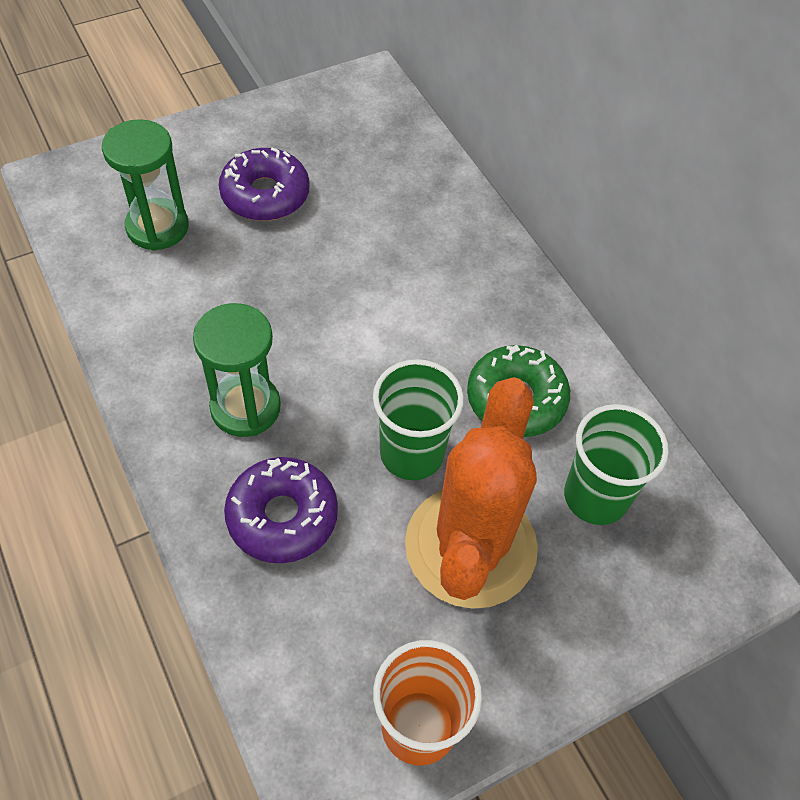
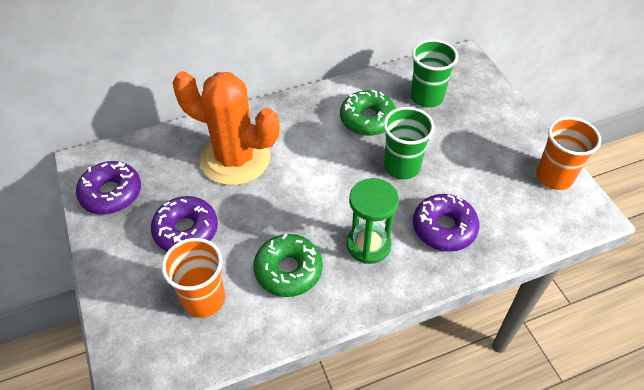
camera: 80 degrees left, 5 degrees down
(157, 227) = (204, 299): green hourglass -> orange cup
(200, 311) = (288, 270): none -> green donut
(322, 113) = (111, 193): none -> purple donut
(470, 546) = (457, 147): orange cactus -> orange cactus (235, 159)

